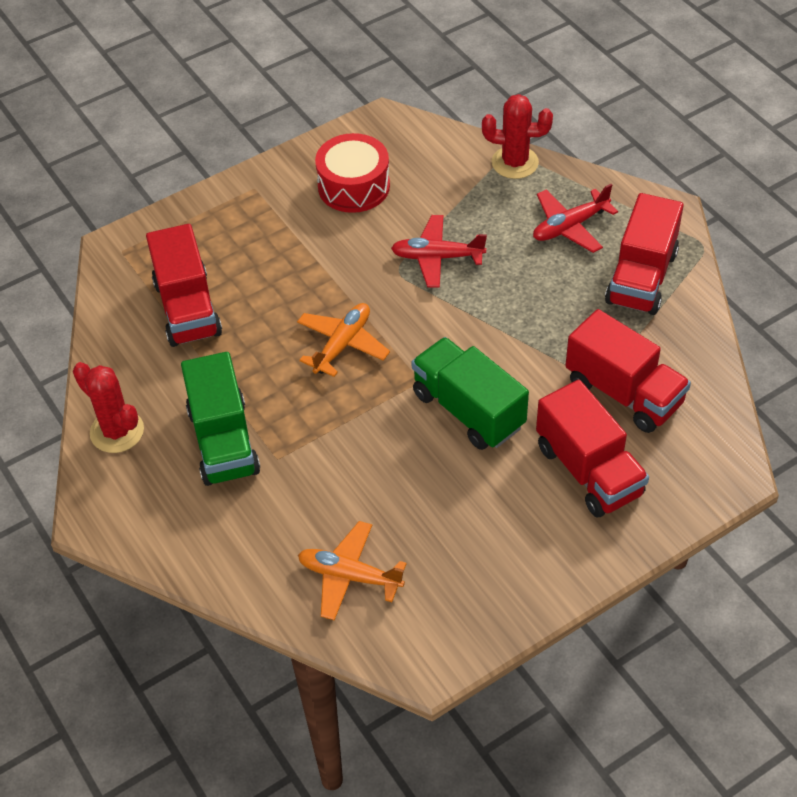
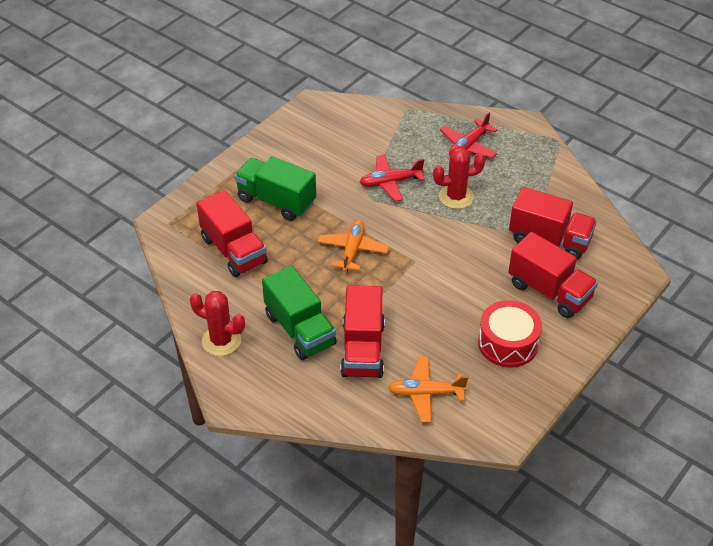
camera: 20 degrees left, 5 degrees down
(354, 186) = (313, 149): red drum -> red drum (508, 343)
(468, 410) = (455, 272): green truck -> green truck (276, 201)
(515, 163) = (414, 113): red cactus -> red cactus (456, 197)
(641, 278) = (528, 168): red truck -> red truck (363, 349)

